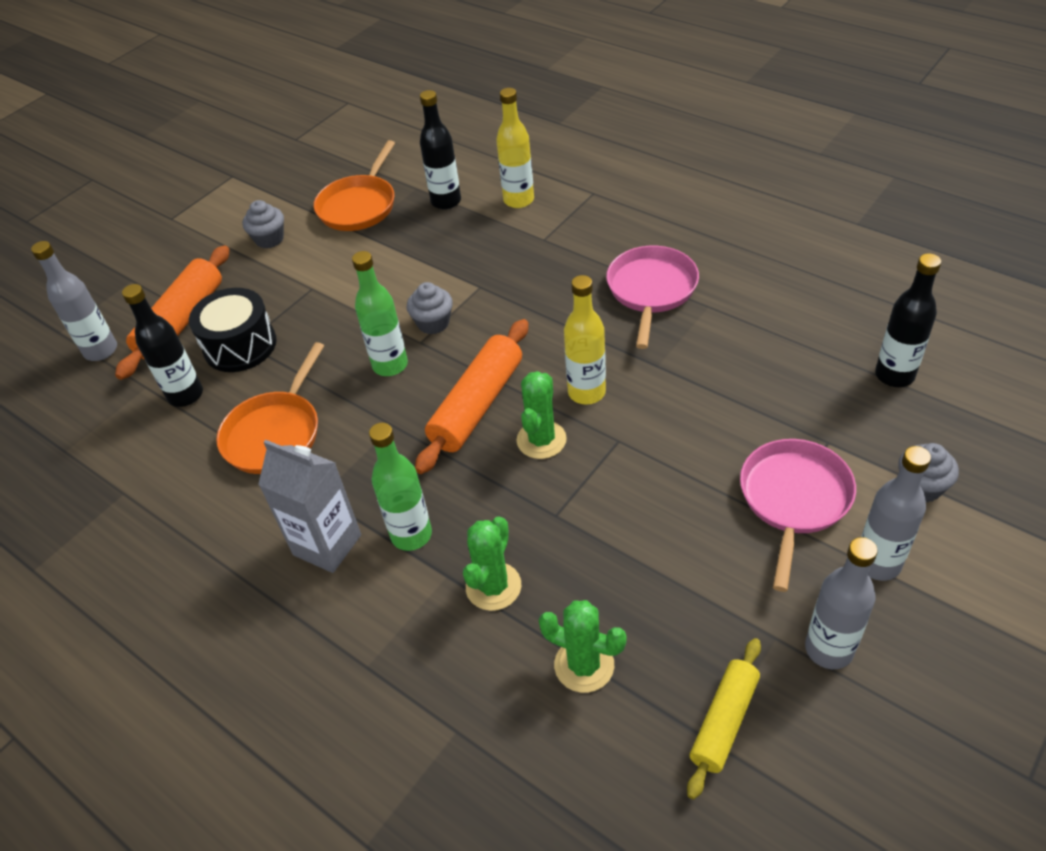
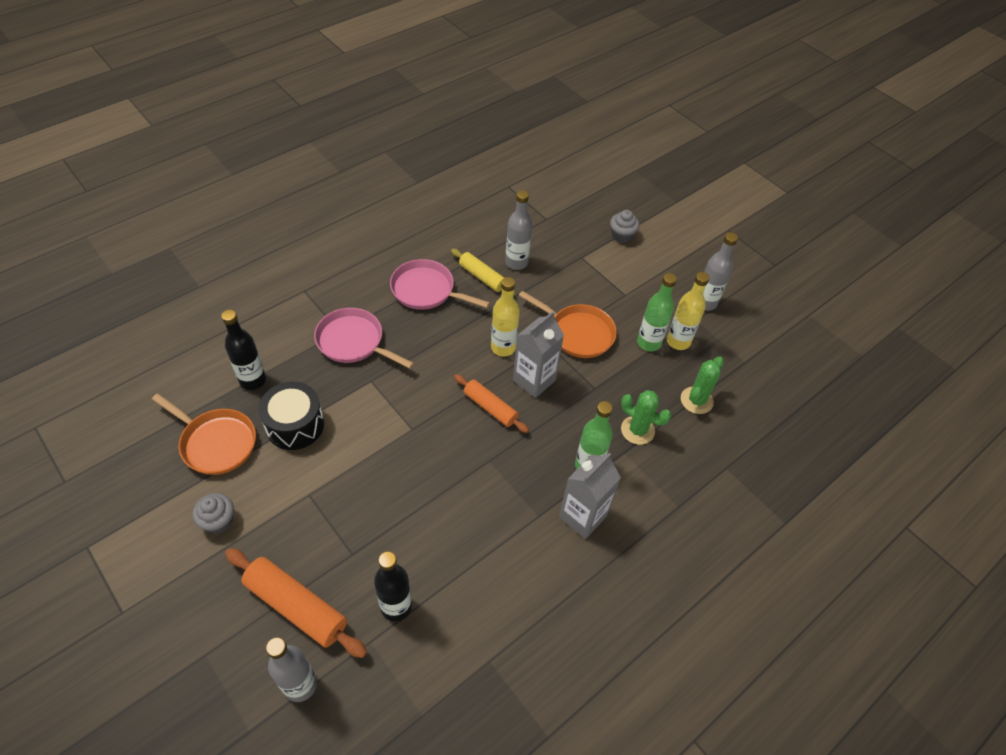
camera: 85 degrees left, 5 degrees up
(240, 345) = (354, 558): black drum -> black drum (295, 425)
(275, 433) = (467, 539): orange pan -> orange pan (578, 333)
(390, 365) = (428, 452): green bottle -> green bottle (648, 343)
(433, 323) = (396, 417): grey cupcake -> none
(477, 405) = (490, 407): orange rolling pin -> orange rolling pin, size x0.64
(518, 200) = (283, 334): yellow bottle -> yellow bottle (678, 341)
(541, 440) = (534, 380): green cactus -> grey carton
(724, 721) = (736, 353): yellow rolling pin -> yellow rolling pin (482, 277)
(794, 499) = (615, 283): pink pan -> pink pan (353, 342)
(877, 563) = (662, 268): grey bottle -> grey bottle (516, 262)
(894, 375) = (545, 215): black bottle -> none

